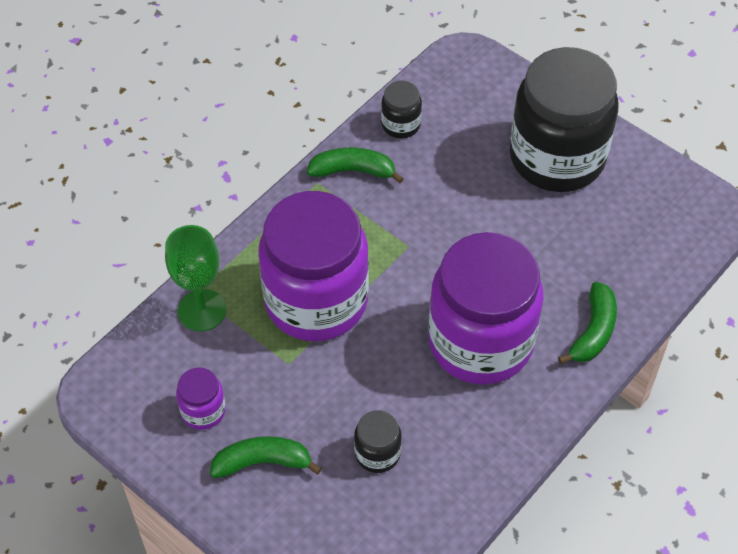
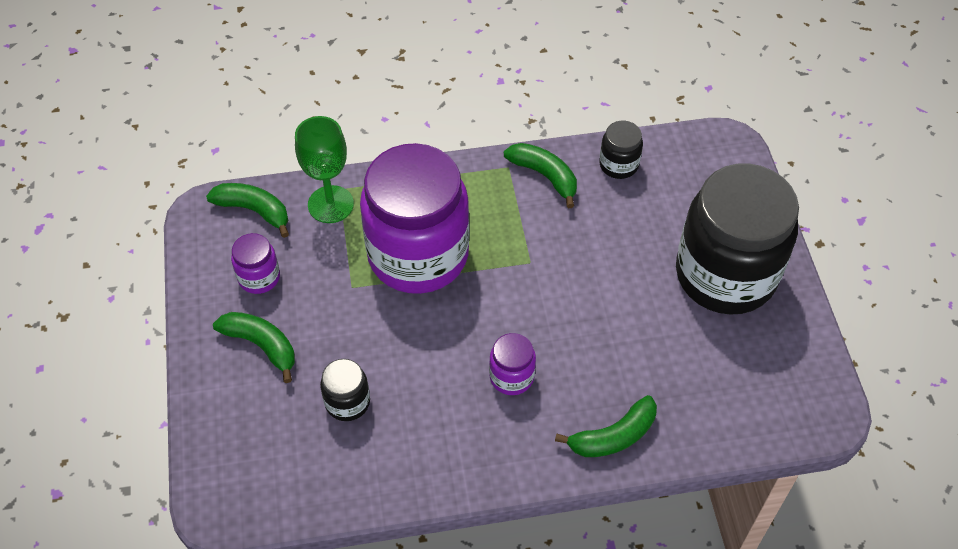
camera: 40 degrees right, 0 degrees up
(140, 360) = (254, 211): none -> green banana
(480, 342) = (511, 377): purple jar -> purple jar, size x0.41

